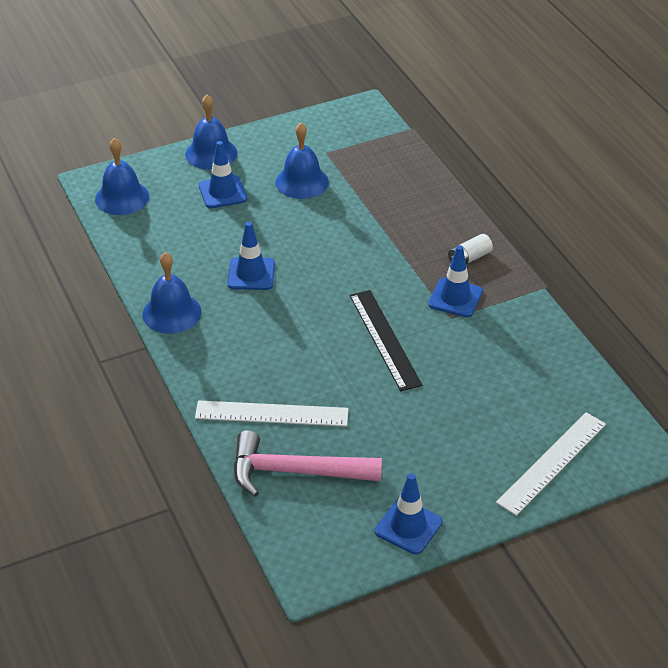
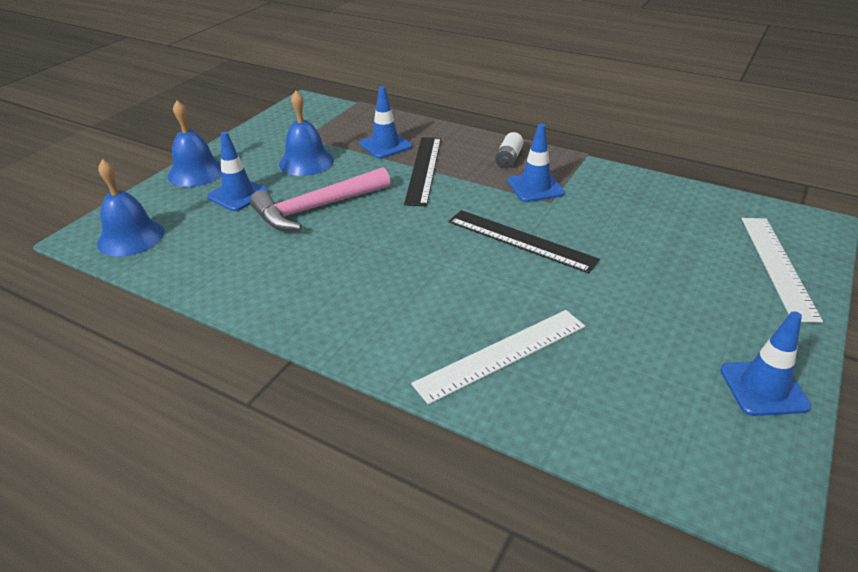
camera: 35 degrees left, 5 degrees down
(172, 313) = (289, 312): blue bell -> none
(251, 274) = (337, 244): blue traffic cone -> blue traffic cone (385, 145)
(295, 472) = (596, 398): pink hammer -> pink hammer (316, 208)
(385, 235) = (423, 169): none -> black ruler

